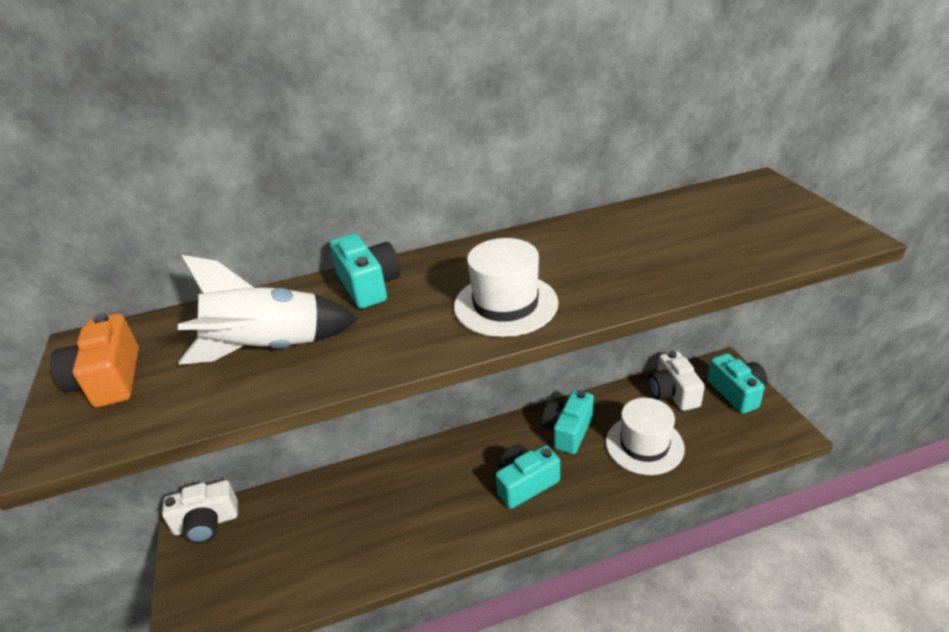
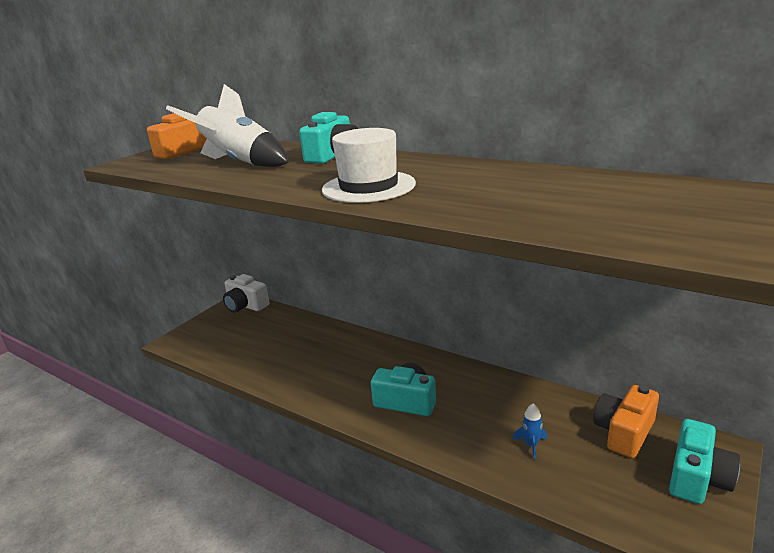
camera: 50 degrees right, 10 degrees down
(568, 431) = (487, 394): turquoise camera -> none
(644, 445) = (531, 445): white hat -> blue rocket
(673, 393) = (624, 432): white camera -> orange camera

